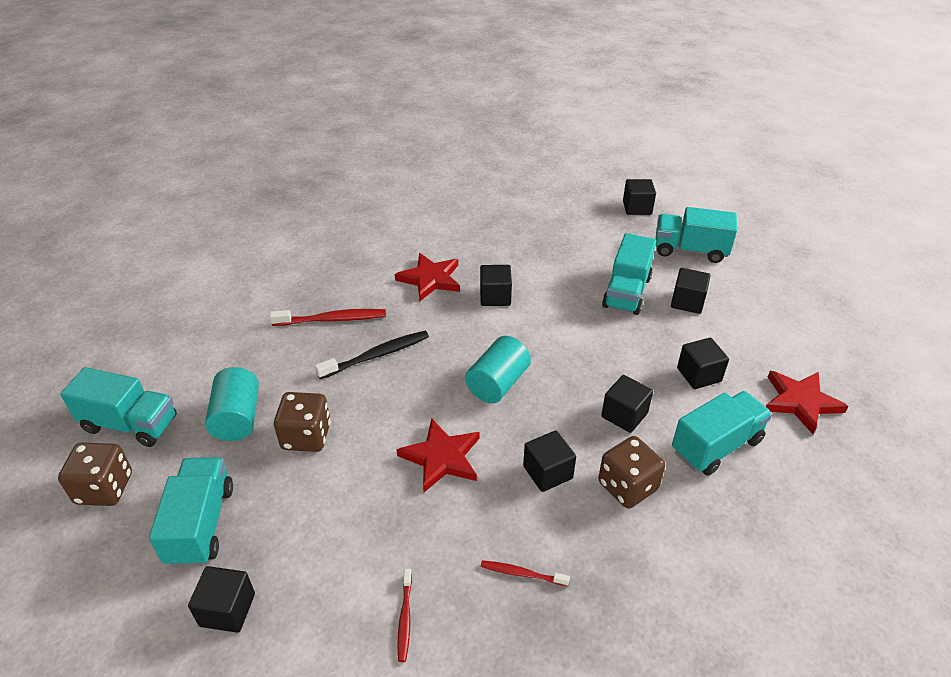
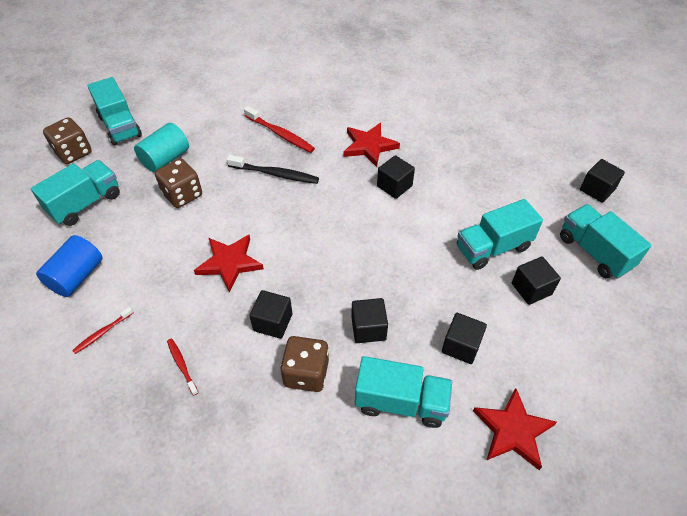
camera: 45 degrees right, 10 degrees up
(227, 610) = (45, 256): black cube -> none
(297, 596) = (77, 276): none -> blue cylinder
(498, 383) = (319, 244): turquoise cylinder -> none

